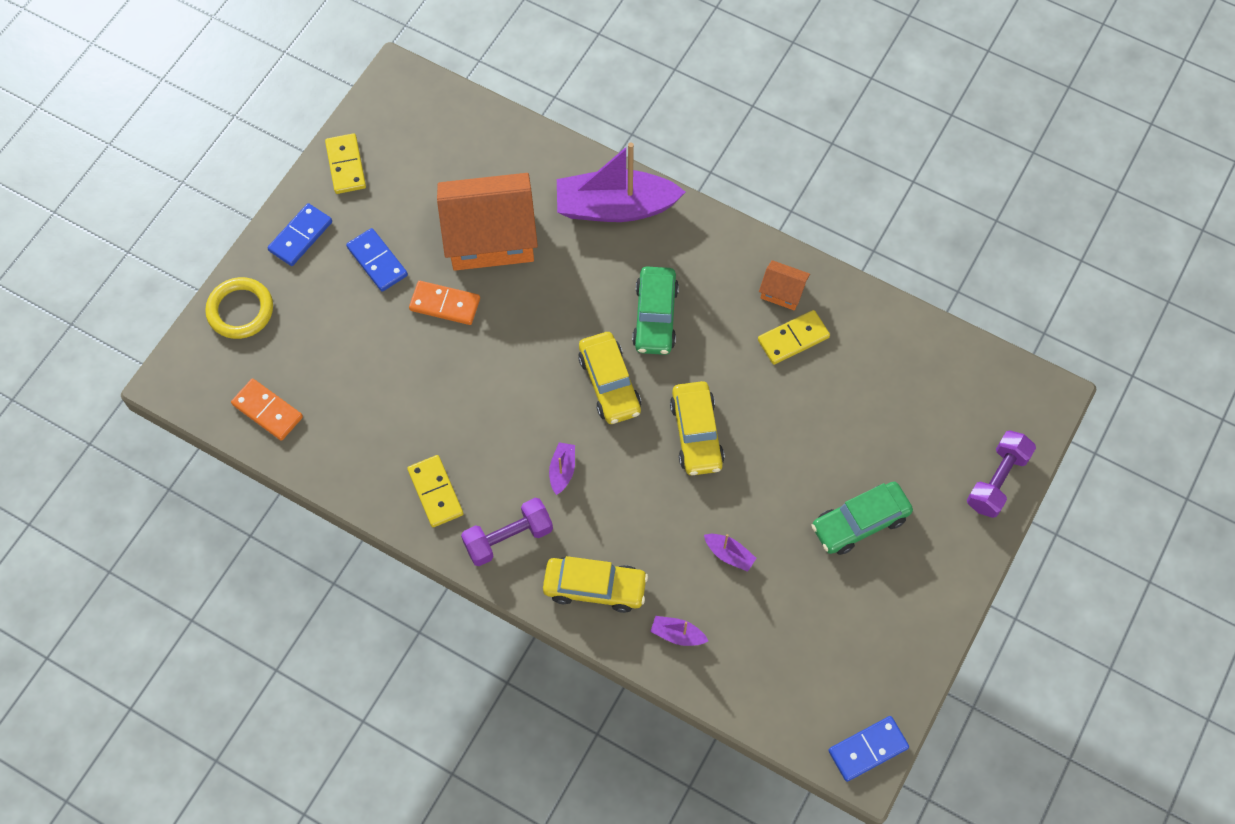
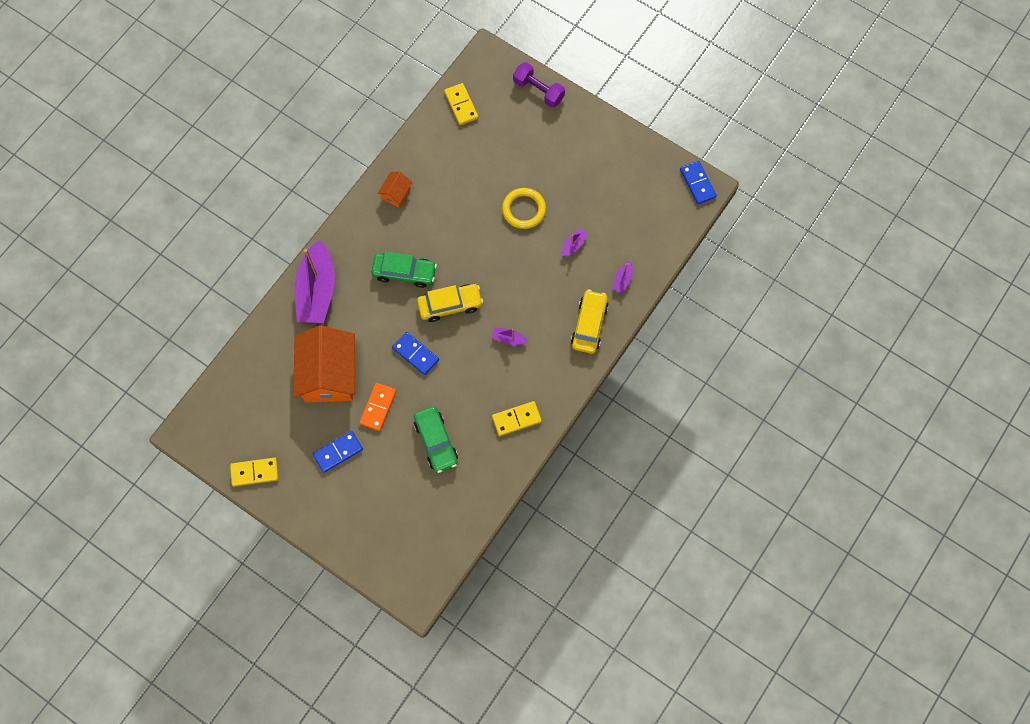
camera: 85 degrees left, 5 degrees up
(240, 310) = (365, 549): yellow ring -> yellow ring (524, 210)
(267, 411) = (446, 529): orange domino -> none
(301, 236) = (310, 505): blue domino -> blue domino (415, 354)
(508, 538) = (552, 375): purple dumbbell -> none
(696, 434) = (491, 256): yellow car -> none
(793, 338) = (430, 191): yellow domino -> yellow domino (461, 105)
(860, 522) = (559, 169): green car -> green car (436, 442)

